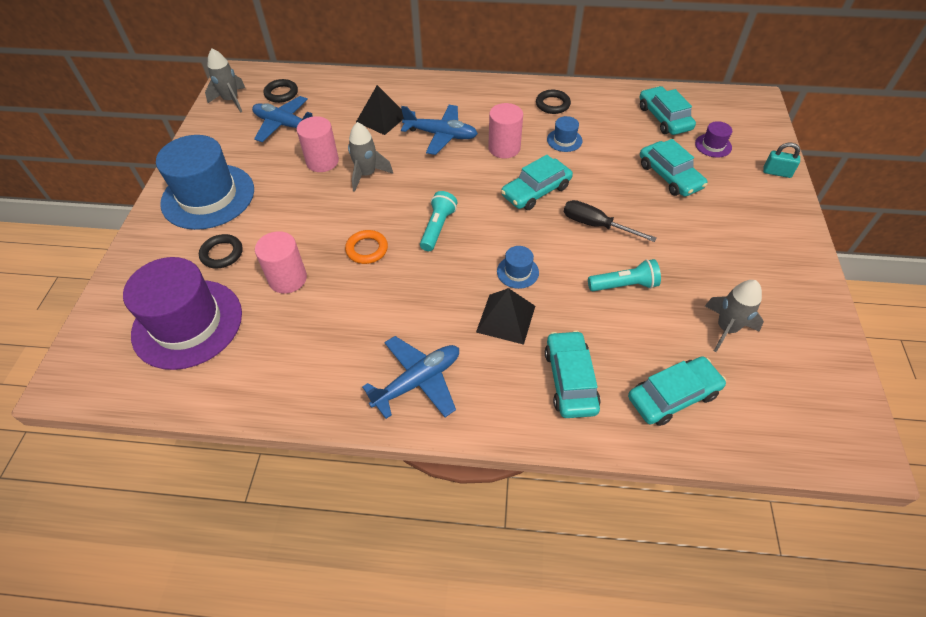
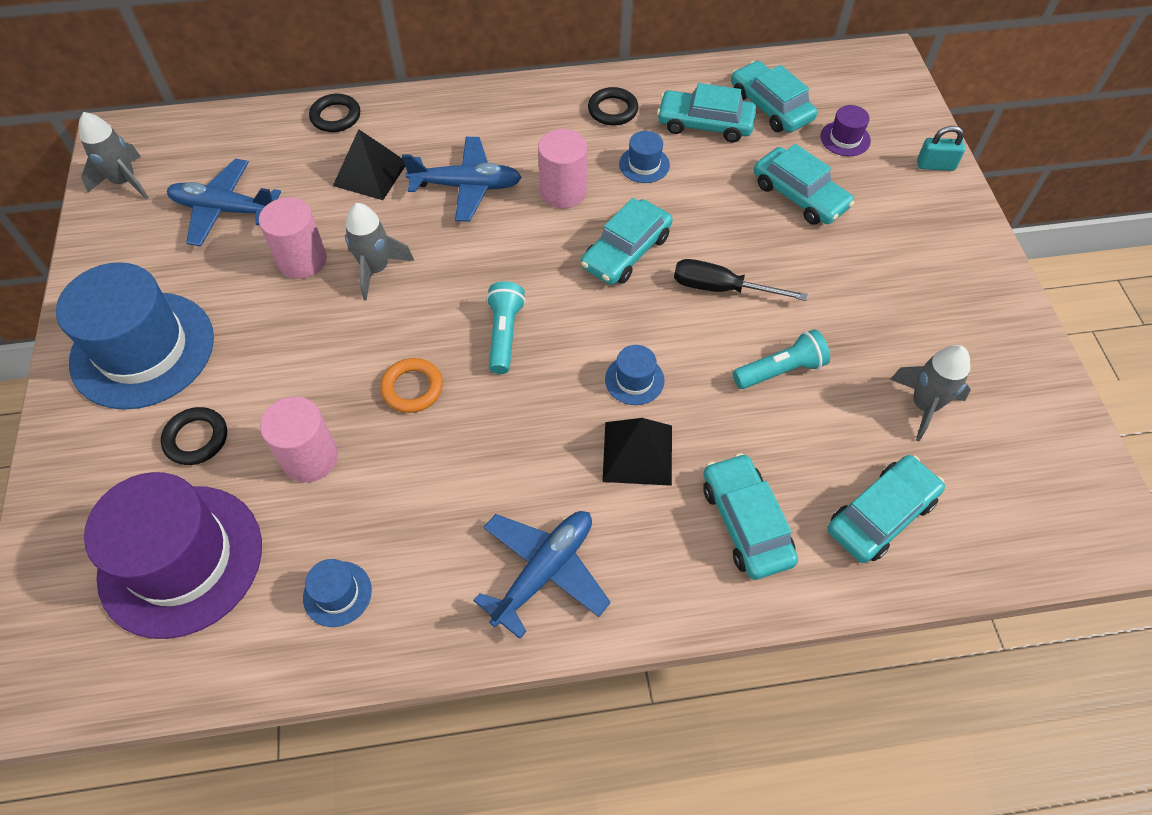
camera: 15 degrees left, 5 degrees up
(277, 365) = (337, 594): none -> blue hat
(281, 93) = (201, 157): black ring -> black ring (336, 117)
(614, 122) = (705, 124): none -> turquoise car

